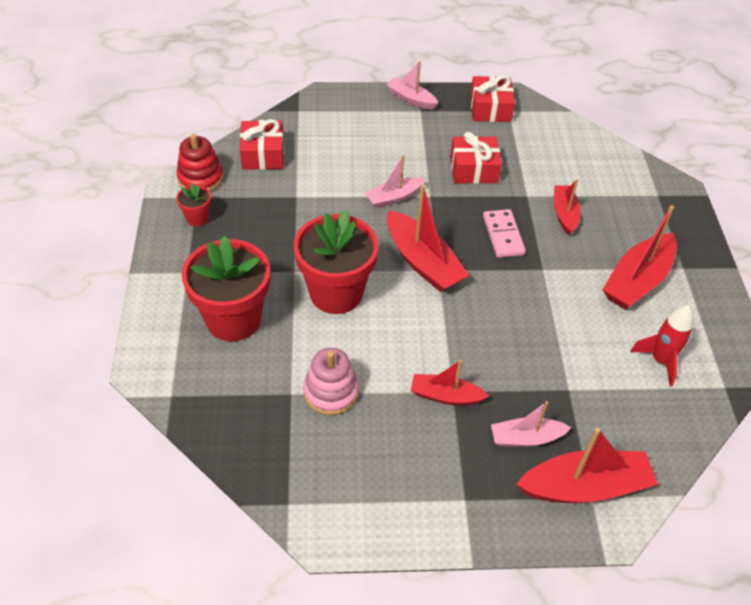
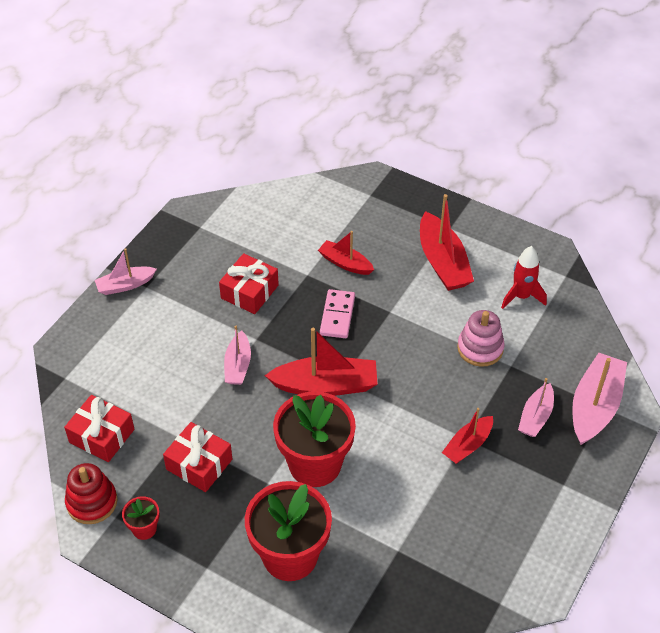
camera: 55 degrees left, 0 degrees up
(331, 392) = (414, 521): pink stacking toy -> pink stacking toy (480, 348)
(490, 108) = (186, 237): red gift -> red gift (199, 464)
(503, 235) = (337, 315): pink domino -> pink domino turned 75 degrees clockwise
(584, 487) = (595, 406): red boat -> pink boat

